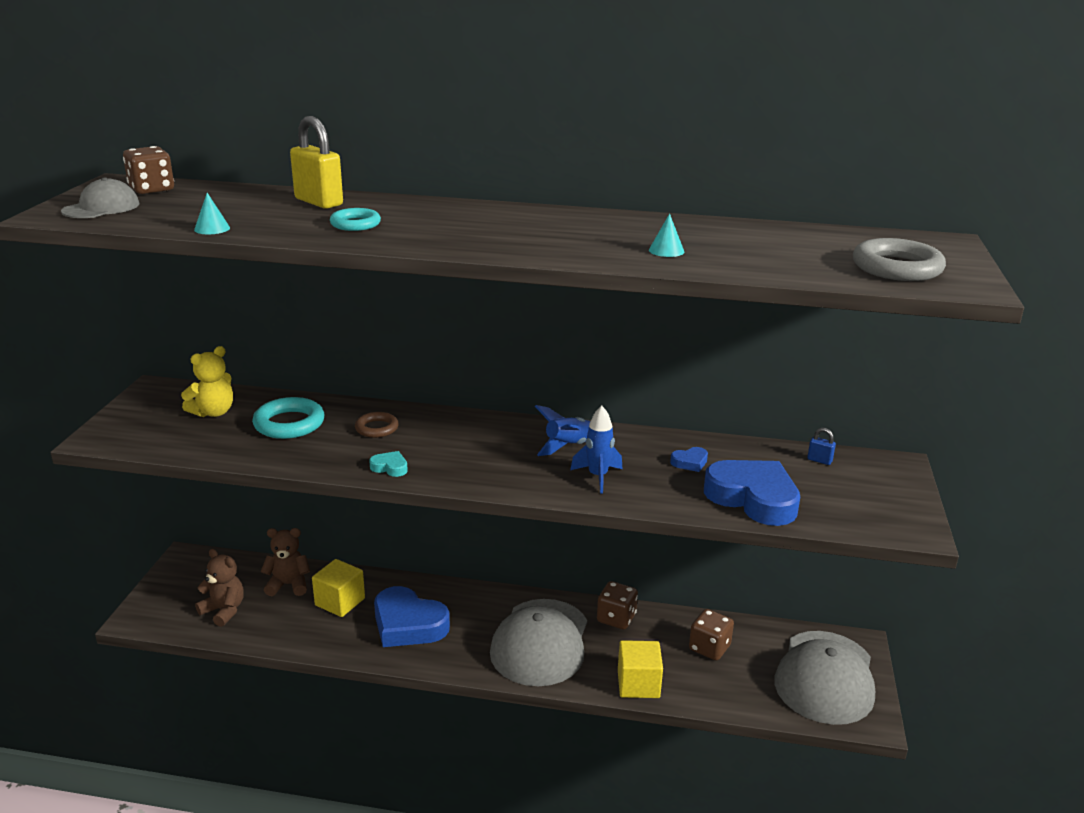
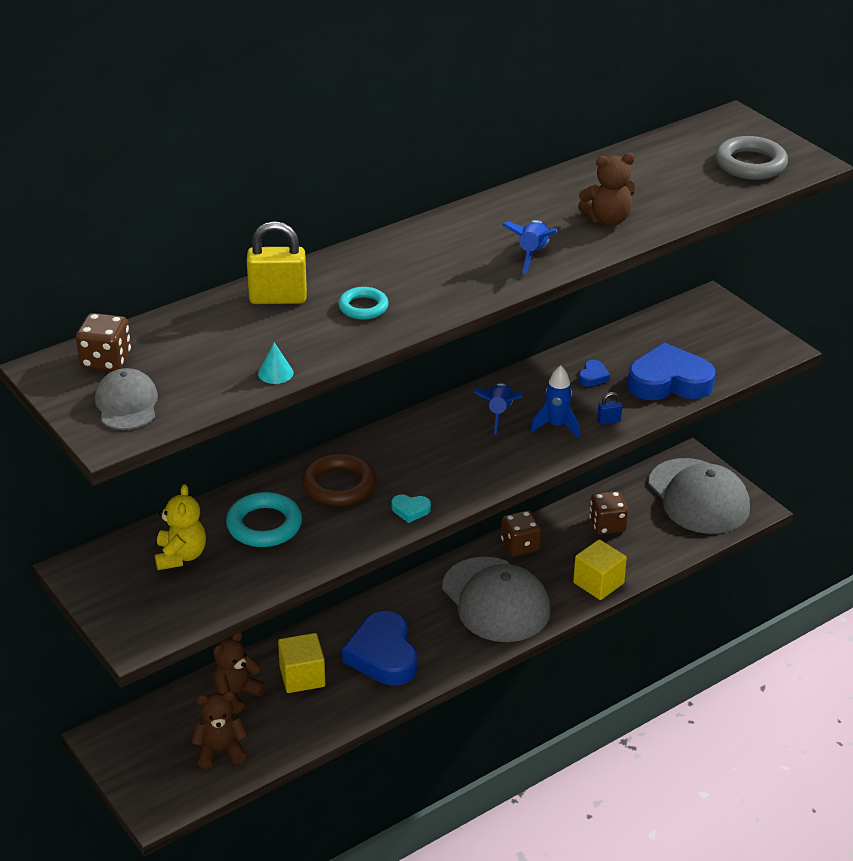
camera: 45 degrees left, 10 degrees up
(376, 428) = (339, 485): brown ring -> brown ring, size x1.62
(390, 467) = (410, 510): turquoise heart -> turquoise heart turned 150 degrees counterclockwise
(408, 624) = (383, 655): blue heart -> blue heart turned 90 degrees clockwise
(551, 245) = (532, 254): none -> blue rocket
(666, 250) = (607, 219): turquoise cone -> brown teddy bear
(819, 460) = (664, 325): blue padlock -> blue padlock (608, 421)

